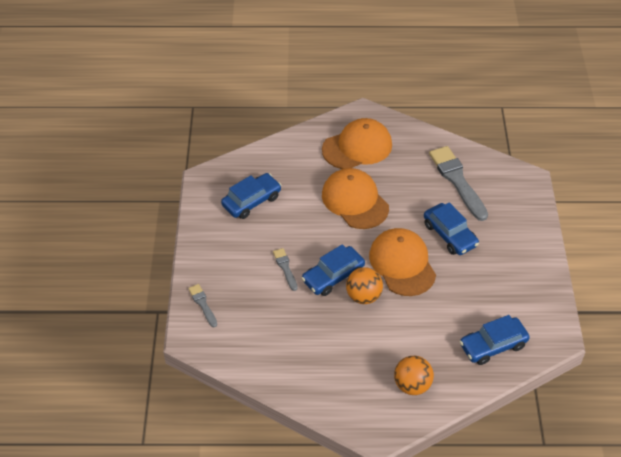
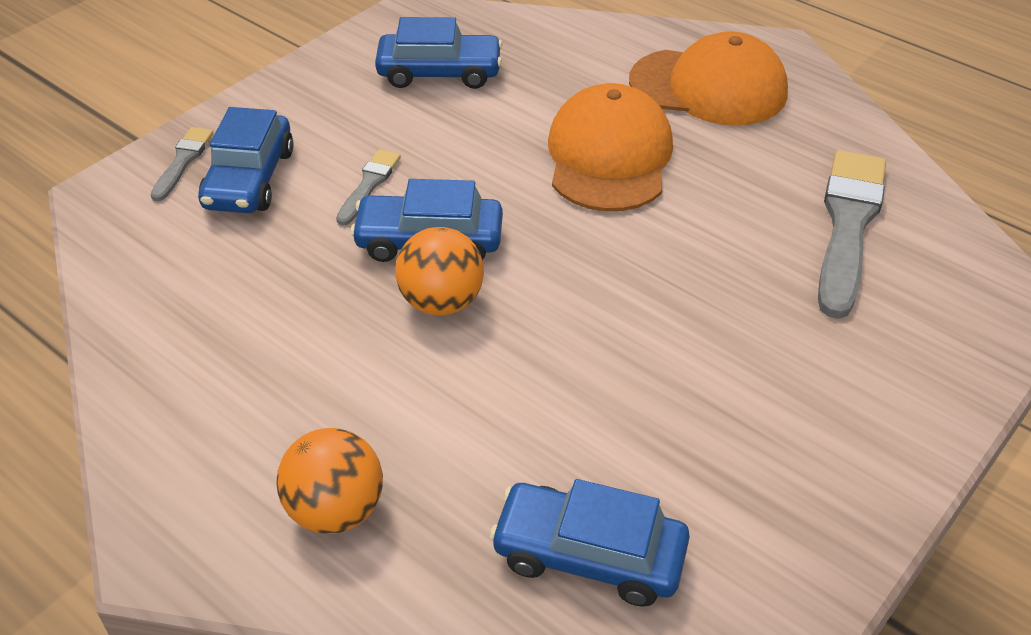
camera: 40 degrees right, 5 degrees down
(402, 264) = (577, 294): orange cap -> none
(450, 235) = (729, 302): blue car -> blue car (249, 179)

